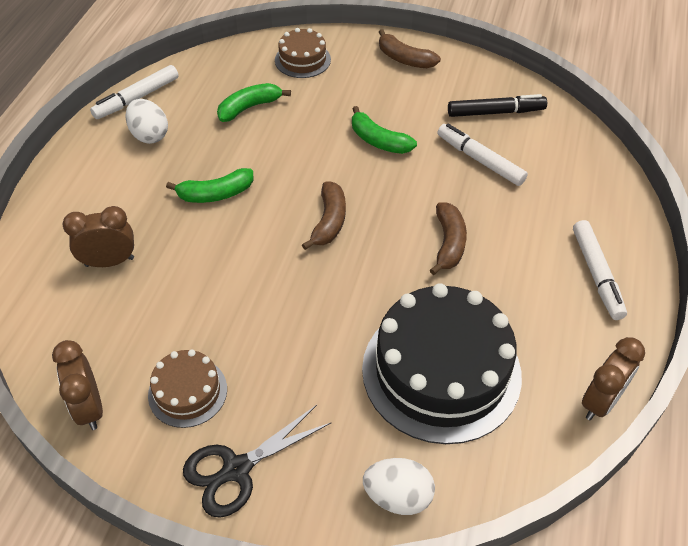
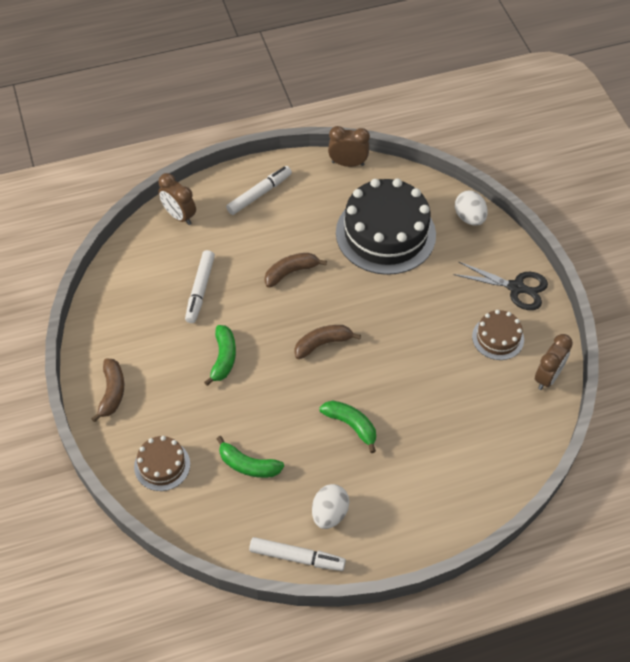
camera: 125 degrees left, 5 degrees up
(109, 262) = (455, 445): brown clock -> brown clock (179, 216)
(495, 112) = (140, 303): black marker -> none

